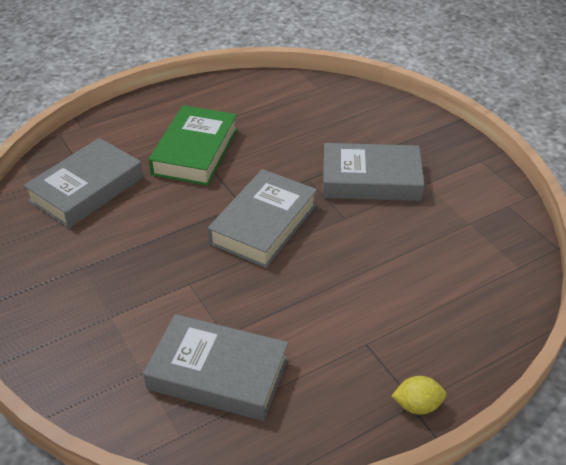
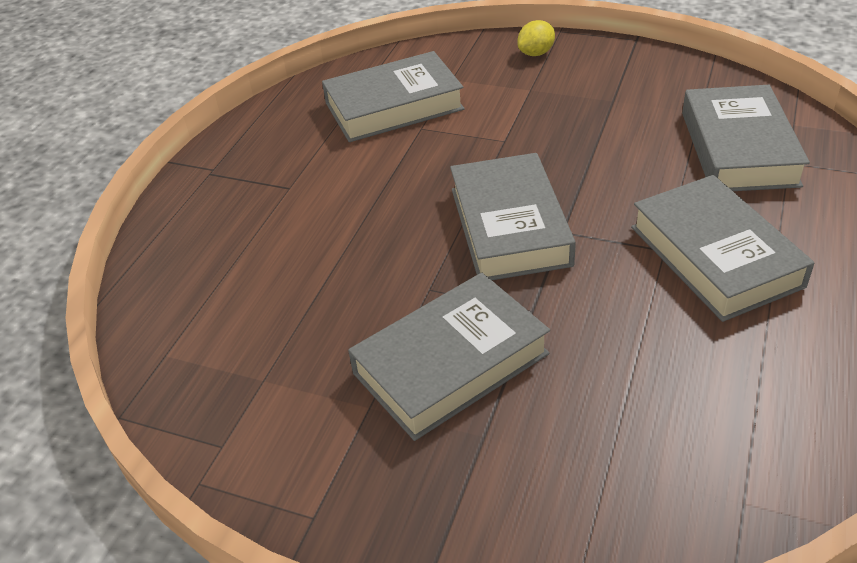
camera: 145 degrees right, 0 degrees up
(195, 152) = (715, 256): green book -> grey book
(417, 405) = (208, 172): yellow lemon -> yellow lemon (536, 53)

